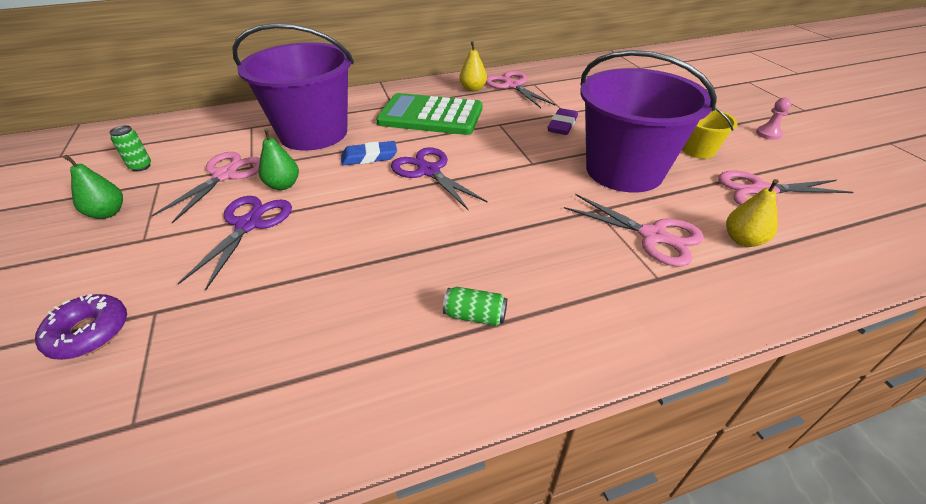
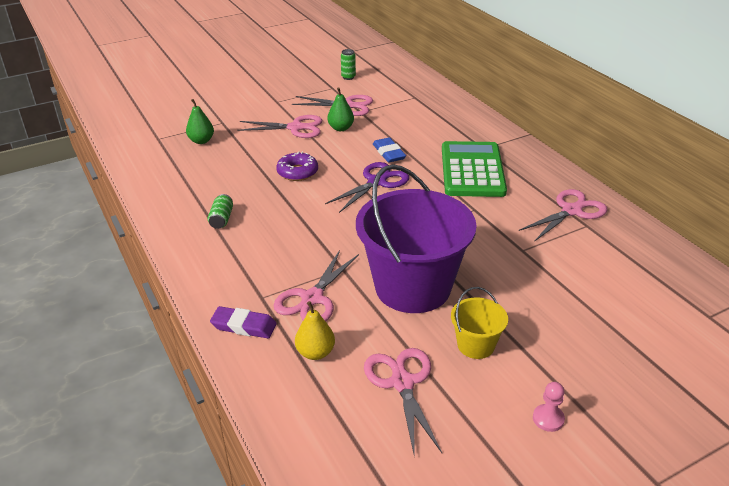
camera: 80 degrees right, 5 degrees down
(89, 333) = (208, 111): purple donut -> purple donut (297, 172)
(108, 213) = (298, 84): green pear -> green pear (201, 141)
(248, 225) = (295, 128): purple scissors -> pink scissors
(313, 133) = (416, 123): purple bucket -> none
(473, 89) = (546, 186): yellow pear -> none
(562, 125) = (490, 248): purple eraser -> purple eraser (244, 326)

